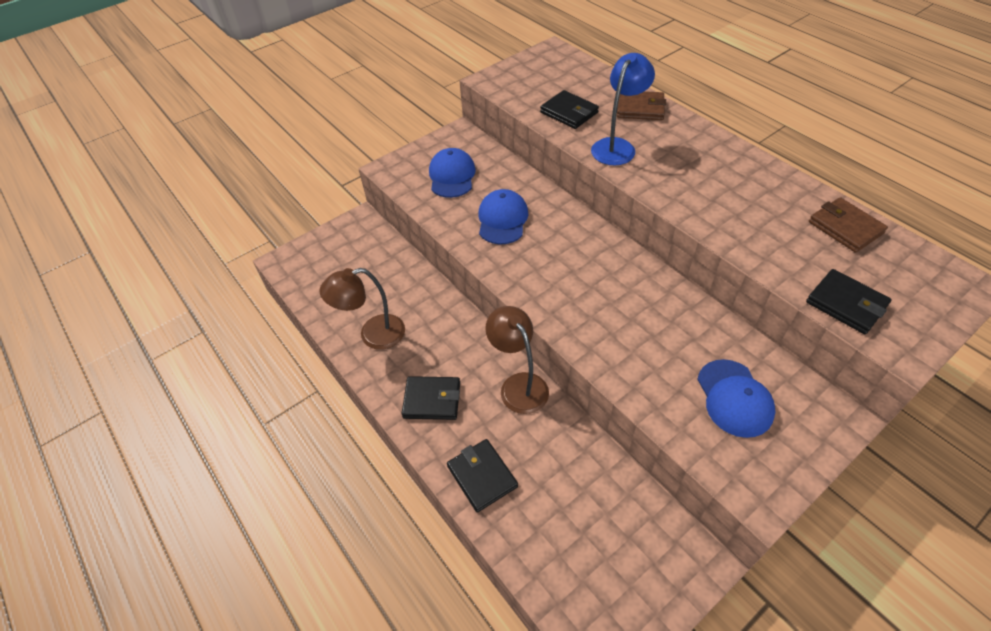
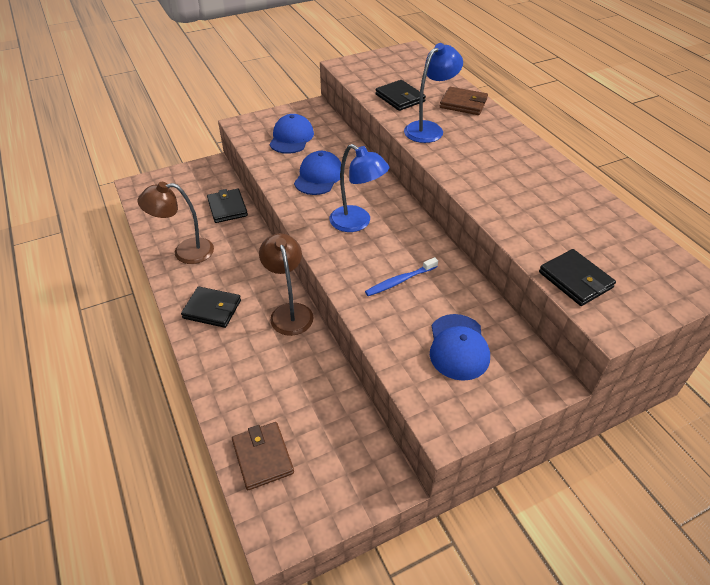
camera: 10 degrees right, 5 degrees down
(482, 476) = (228, 375): black wallet -> black wallet (227, 208)
(568, 269) = (357, 223): none -> blue lamp
(642, 332) = (400, 281): none -> blue toothbrush
(845, 227) = (604, 222): brown wallet -> brown wallet (262, 457)

